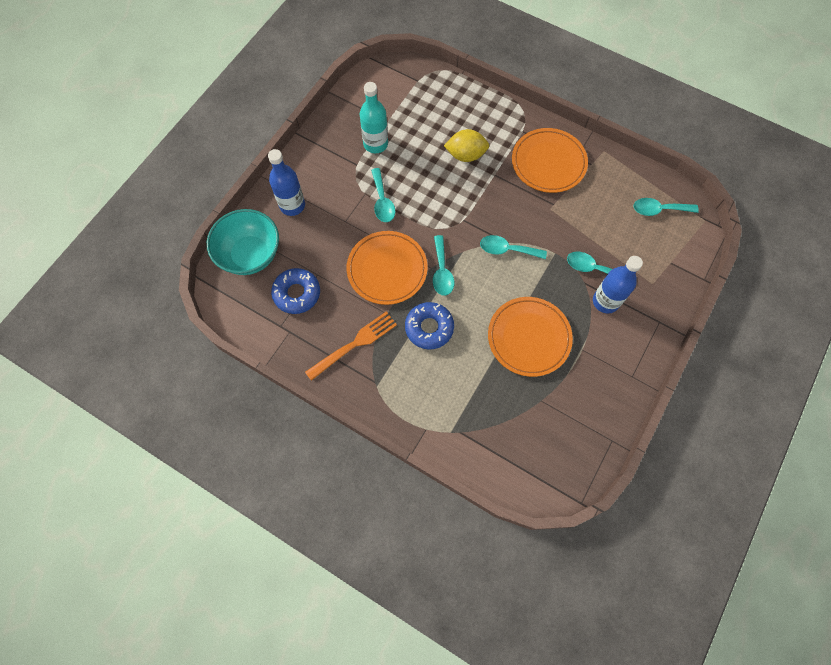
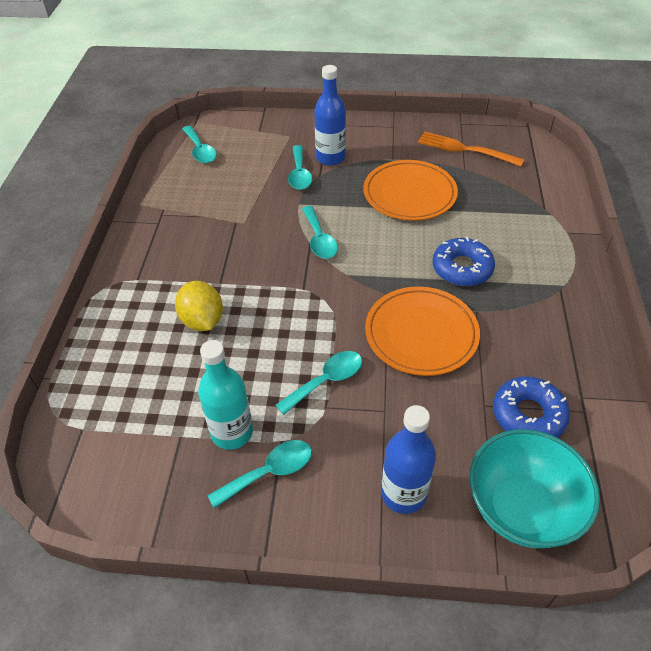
camera: 115 degrees left, 20 degrees down
(354, 344) = (537, 324): orange fork -> orange fork (465, 149)
(442, 271) = (386, 283): turquoise spoon -> turquoise spoon (269, 472)
(548, 163) = (178, 242): orange plate -> none

